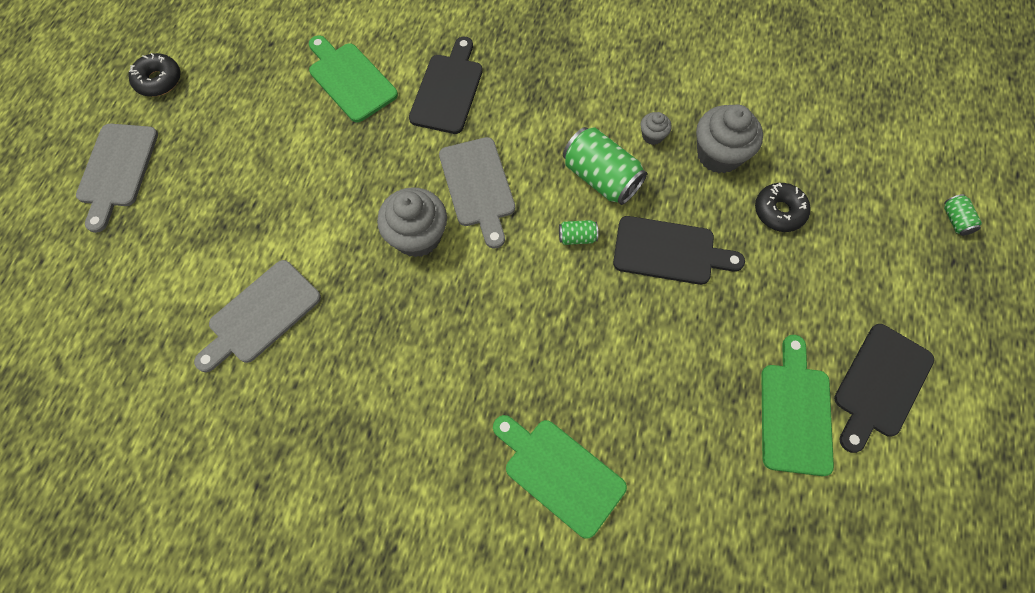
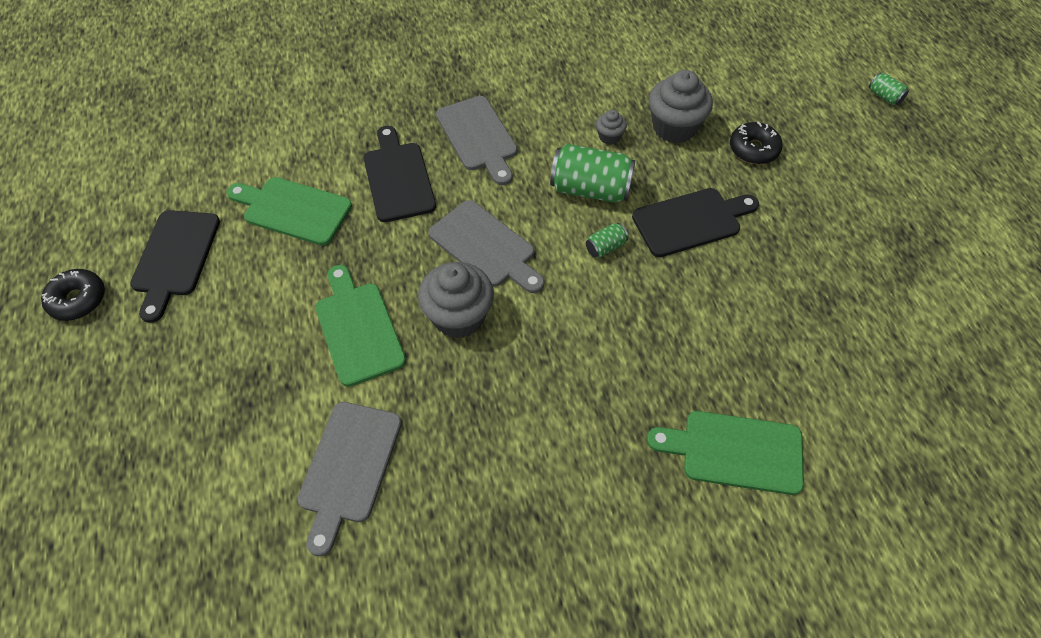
camera: 30 degrees left, 10 degrees down
(117, 170) = (85, 408): grey cutting board -> grey cutting board (478, 137)
(795, 412) = (881, 296): green cutting board -> green cutting board (358, 329)
(880, 384) = (925, 242): black cutting board -> black cutting board (175, 258)

